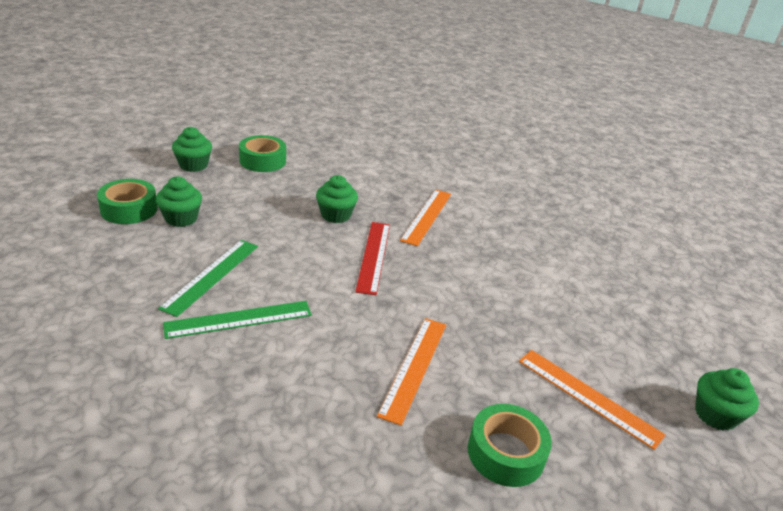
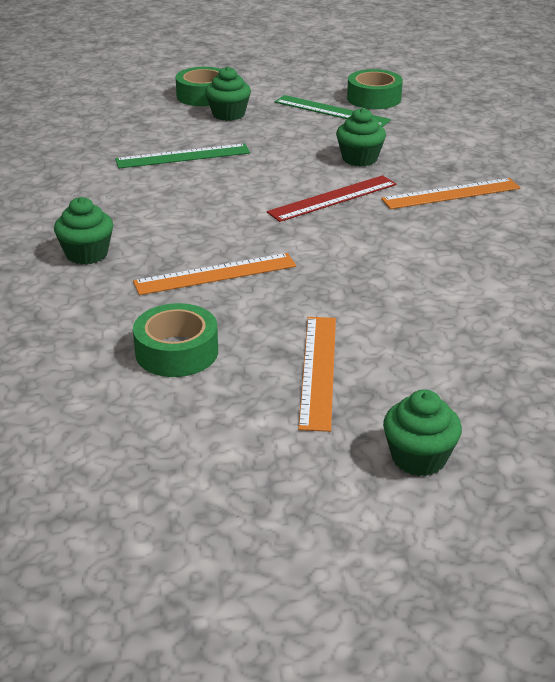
camera: 55 degrees right, 0 degrees up
(193, 165) = (306, 83): green cupcake -> green cupcake (87, 254)
(239, 319) = (152, 188): green ruler -> green ruler (331, 111)

